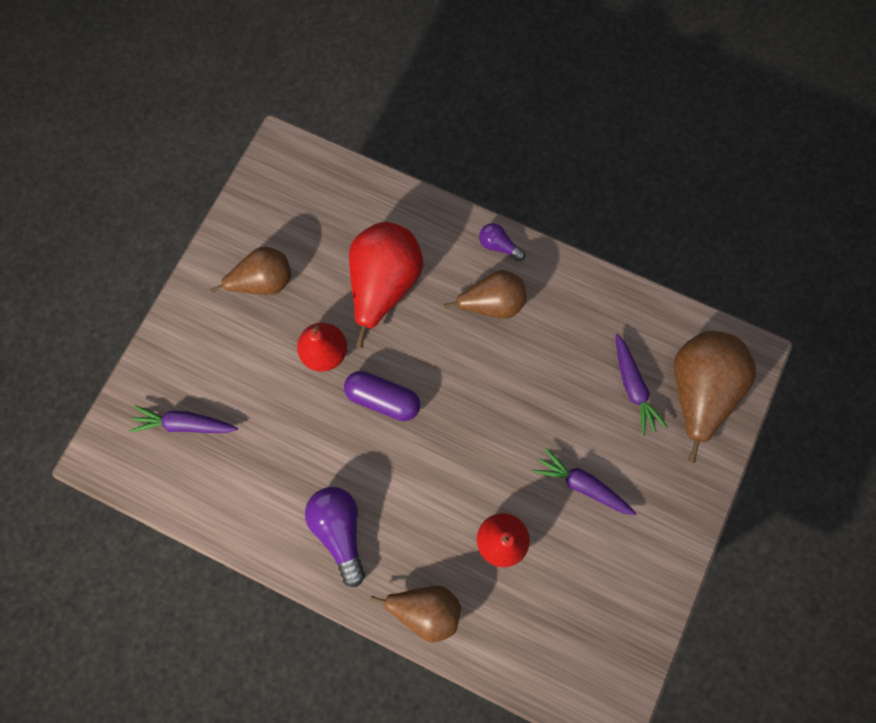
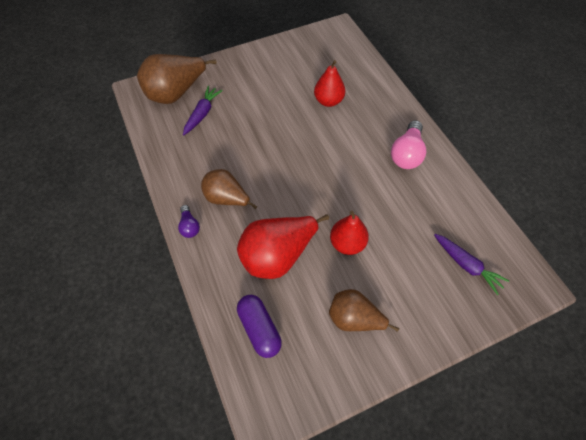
camera: 140 degrees left, 15 degrees down
(340, 530) = (406, 154): purple light bulb -> pink light bulb
(383, 399) = (333, 195): purple capsule -> purple capsule (259, 329)
(425, 609) = (387, 100): brown pear -> none
(582, 485) = (269, 96): purple carrot -> none

